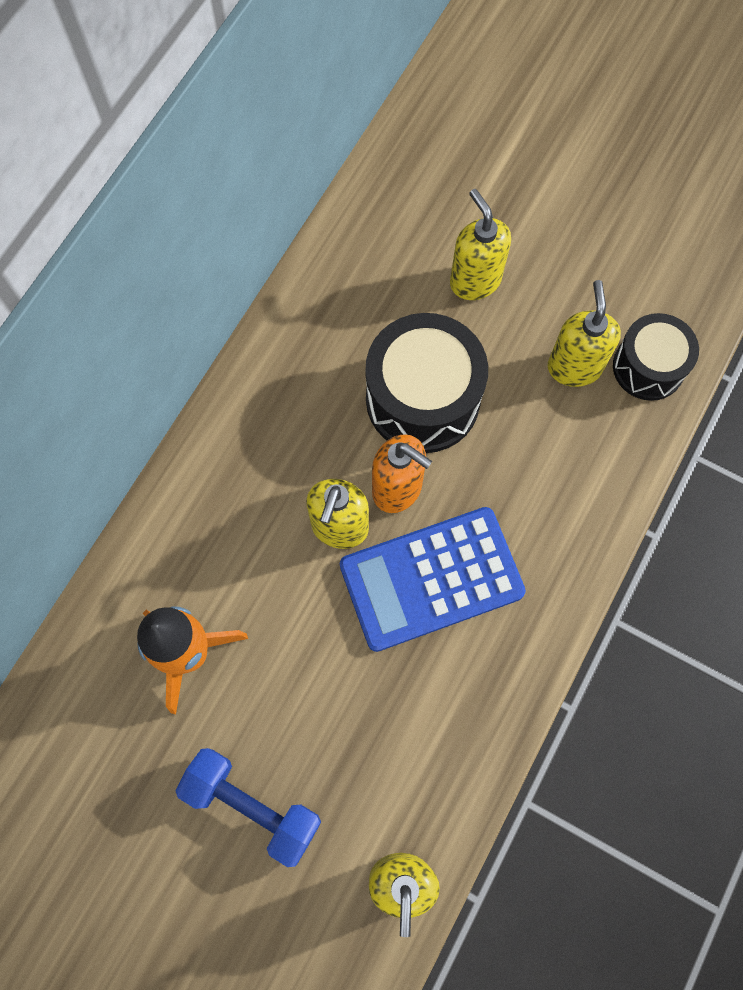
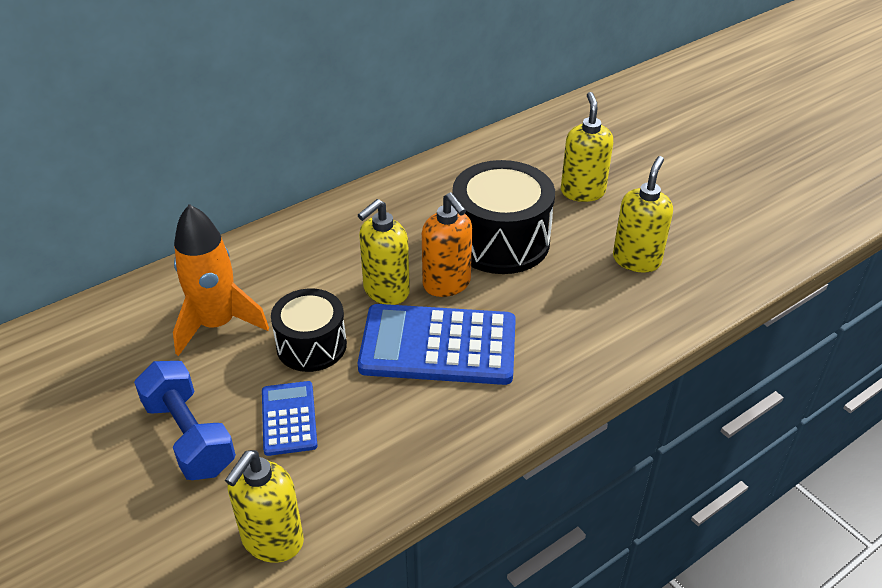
camera: 25 degrees right, 30 degrees down
(336, 739) = (289, 418): none -> blue calculator
(648, 367) = (702, 278): black drum -> black drum (311, 345)

